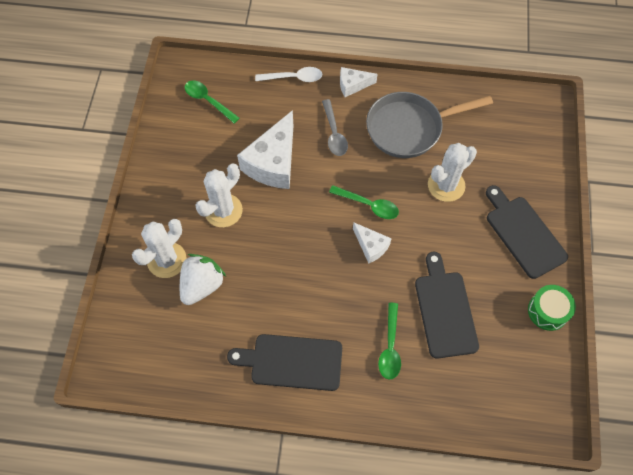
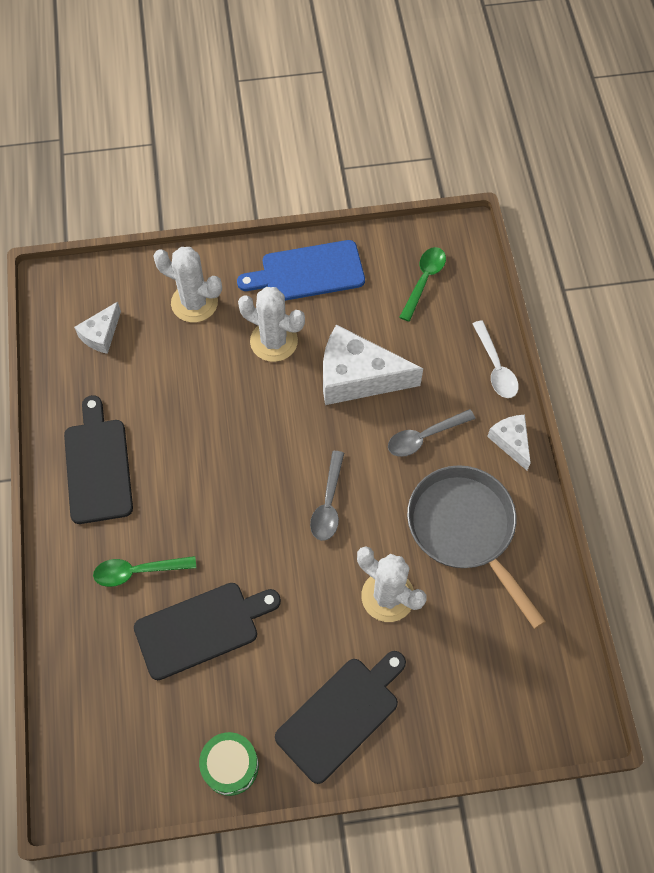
camera: 75 degrees right, 0 degrees up
(170, 173) = (308, 272): none -> blue cutting board
(202, 285) = (171, 347): white strawberry -> none
(368, 205) = (328, 503): green spoon -> grey spoon
(371, 246) = (269, 519): white cheese -> white cheese (101, 334)

